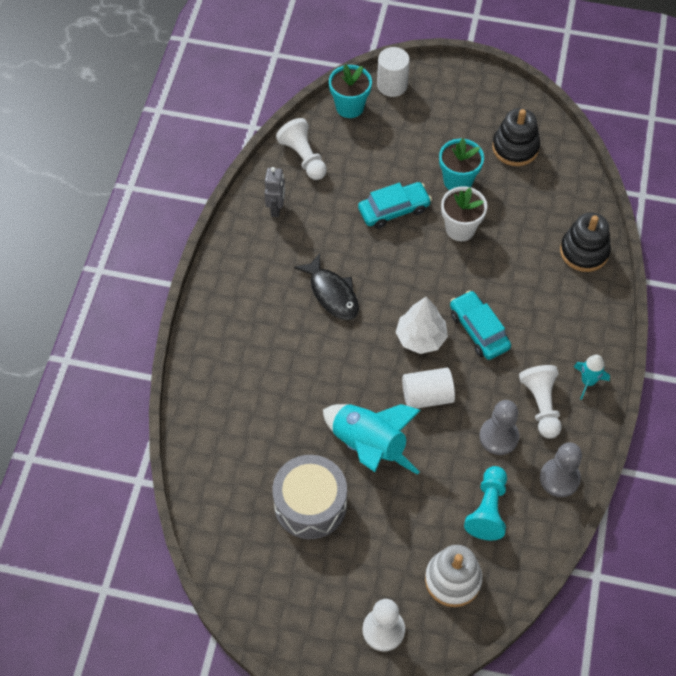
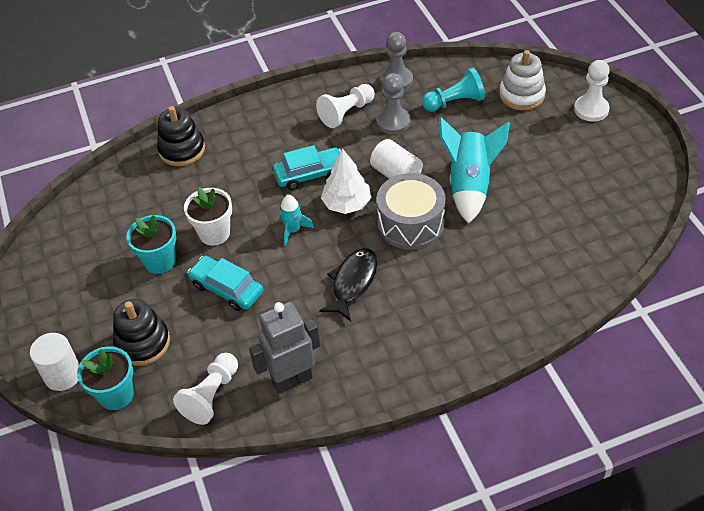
camera: 120 degrees left, 10 degrees down
(276, 208) = (292, 380): grey robot -> grey robot, size x1.62
(310, 504) = (548, 191): grey drum -> grey drum (411, 223)
(479, 330) = (310, 174): turquoise car -> turquoise car turned 135 degrees counterclockwise
(515, 148) = (92, 241): black stacking toy -> black stacking toy (143, 343)
(588, 382) = (304, 99): turquoise rocket -> turquoise rocket (293, 230)

